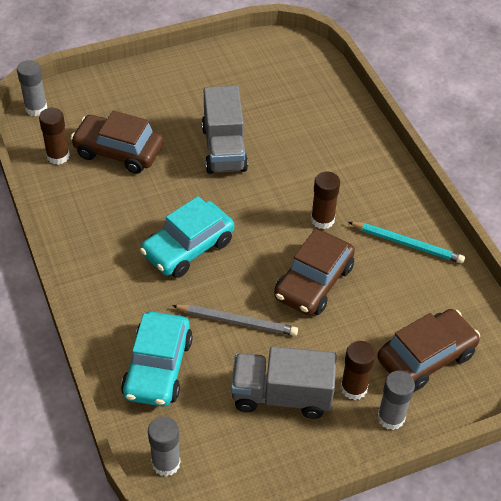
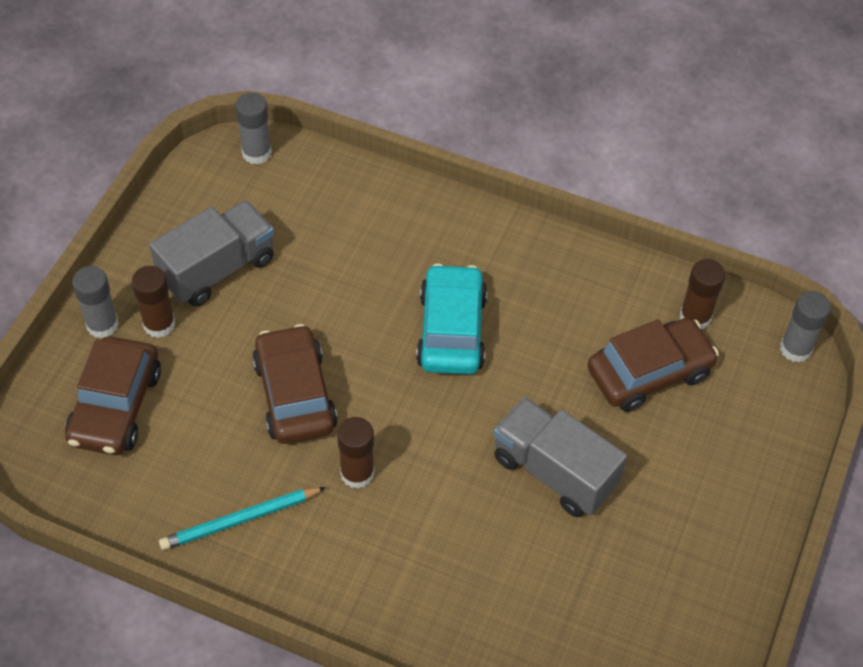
camera: 135 degrees right, 5 degrees up
(157, 367) = (347, 210): turquoise car -> none
(237, 321) = (325, 300): grey pencil -> none

